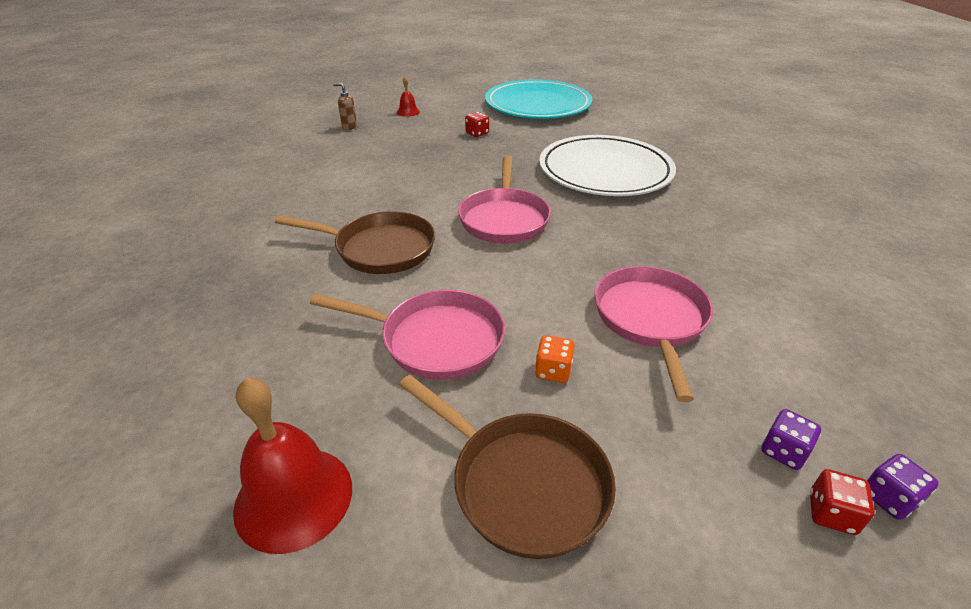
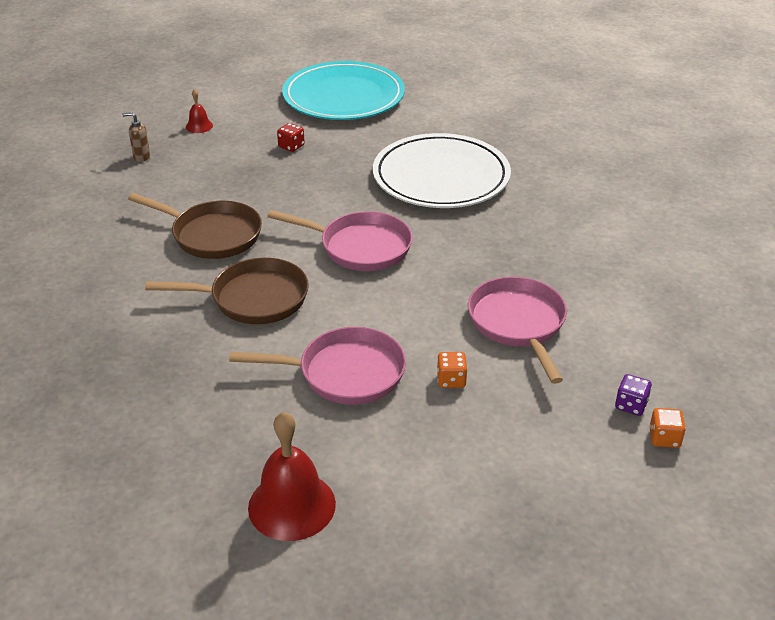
camera: 15 degrees left, 0 degrees up
(504, 218) = (360, 247): pink pan -> pink pan turned 60 degrees counterclockwise
(522, 483) = (453, 462): brown pan -> brown pan (212, 235)
(831, 513) = (664, 438): red dice -> orange dice
(889, 498) = (700, 421): purple dice -> none

